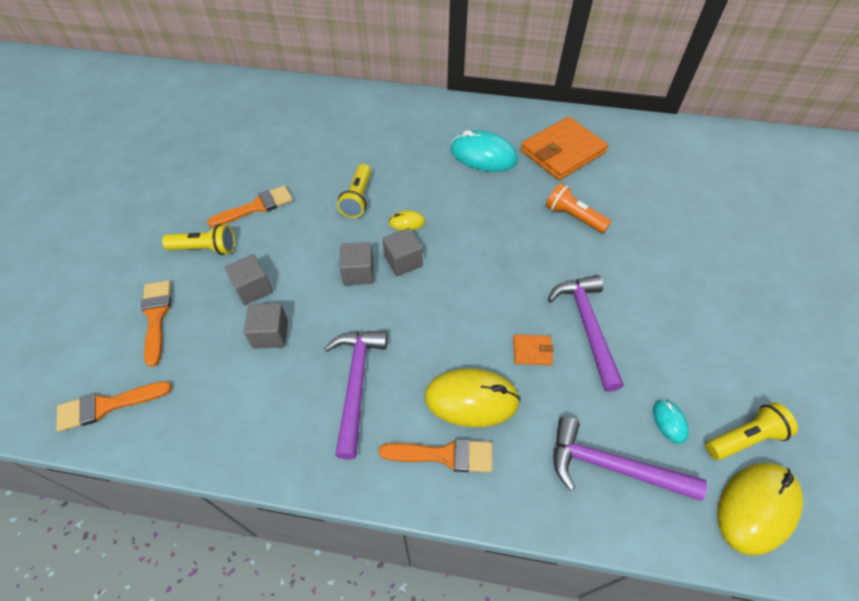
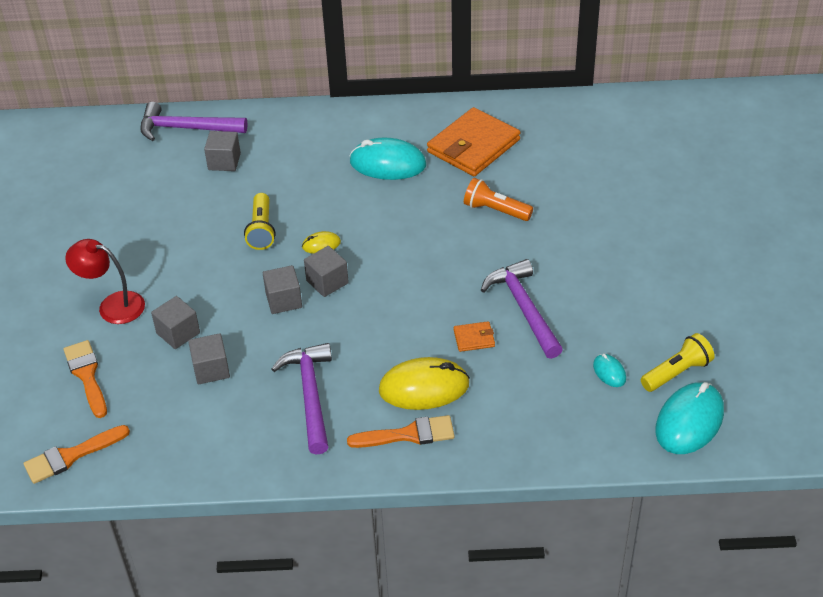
camera: 10 degrees left, 10 degrees down
(205, 248) = (112, 305): yellow flashlight -> red lamp
(256, 207) = (152, 256): orange brush -> none
(344, 131) = (224, 162): none -> grey cube
(612, 467) = (562, 415): purple hammer -> purple hammer (186, 128)
(756, 508) = (689, 421): yellow mouse -> turquoise mouse

